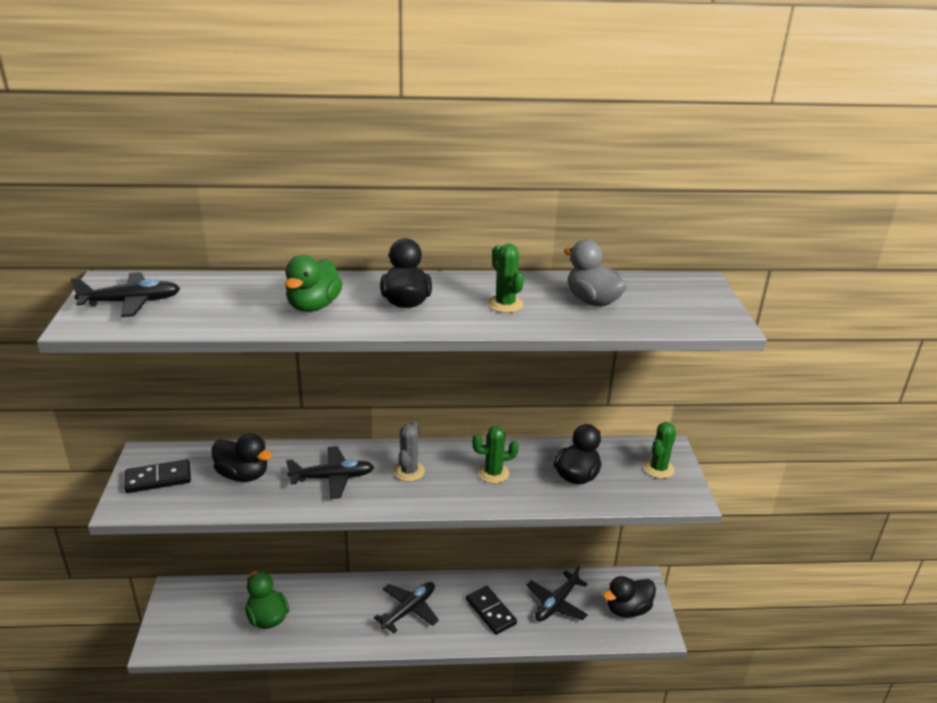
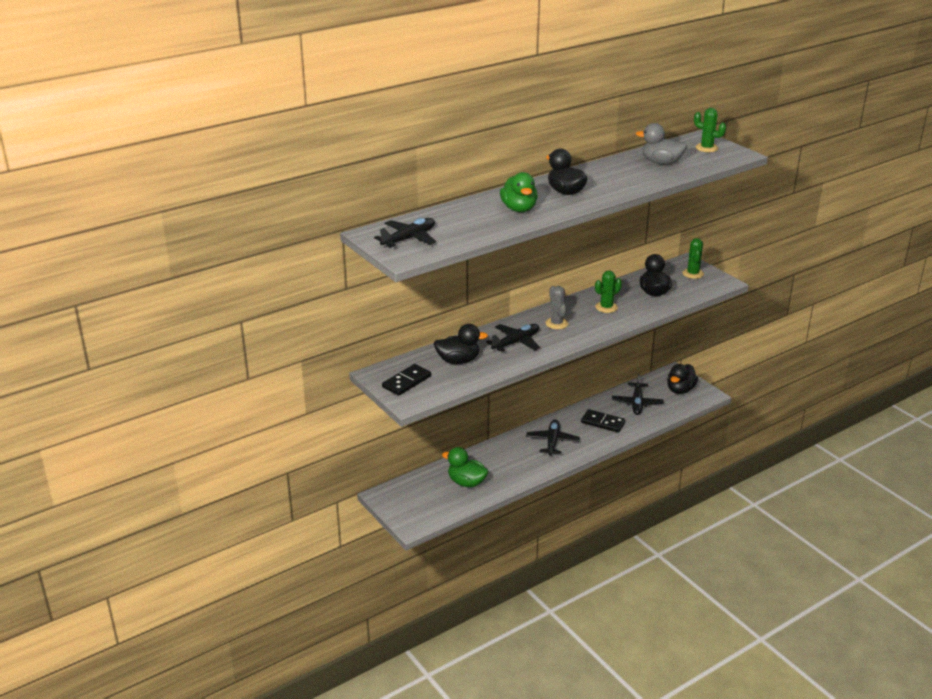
camera: 30 degrees left, 0 degrees up
(505, 304) = (619, 177): green cactus -> green cactus (706, 148)

